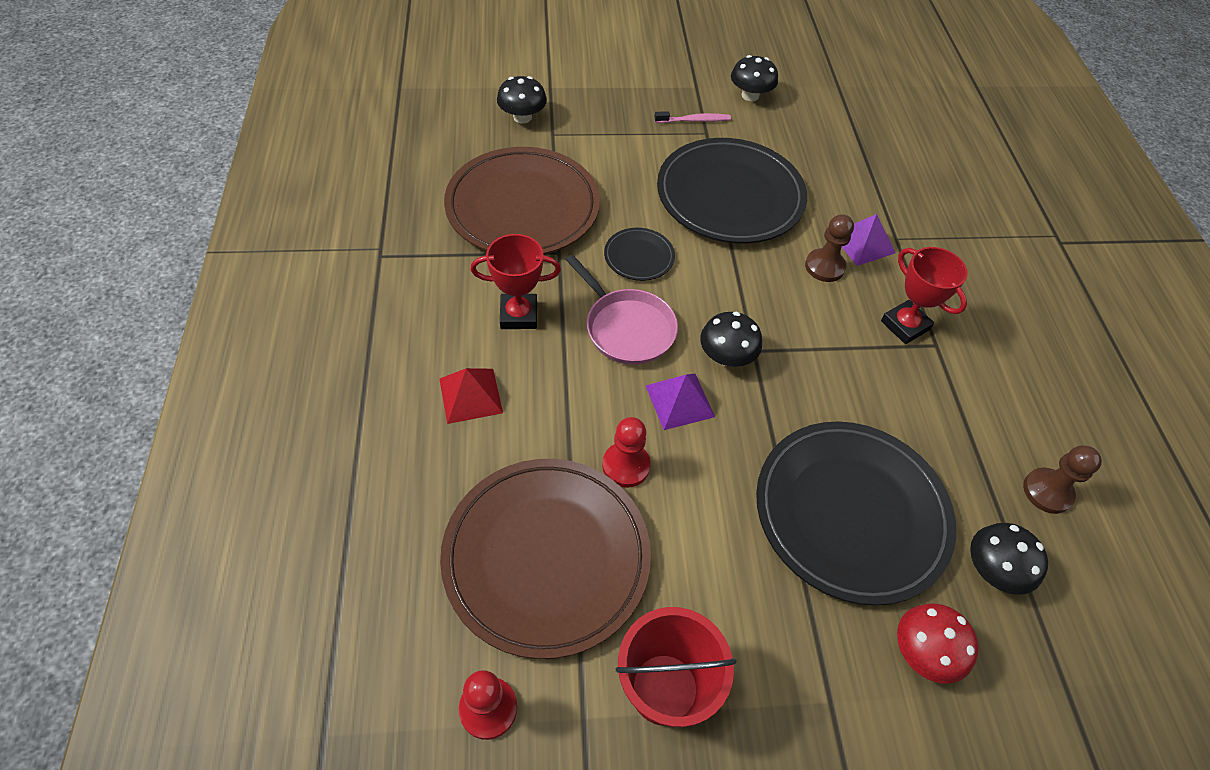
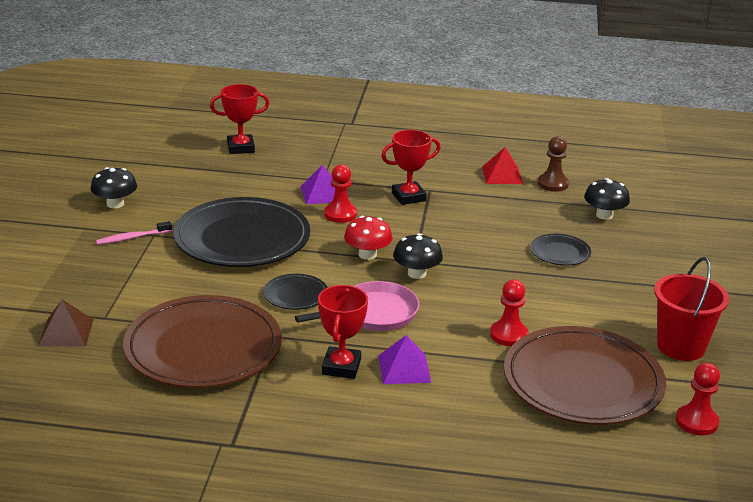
camera: 75 degrees left, 25 degrees down
(471, 395) = (424, 403): red pyramid -> red pyramid (502, 175)
(522, 117) = (66, 332): black mushroom -> brown pyramid
(679, 401) = (454, 301): purple pyramid -> purple pyramid (404, 368)
(694, 120) = (132, 238): pink toothbrush -> pink toothbrush turned 120 degrees counterclockwise
(824, 267) = (340, 214): brown pawn -> red pawn
(850, 513) = (560, 253): black plate -> black plate, size x0.44
(923, 652) = (656, 250): red mushroom -> red mushroom (367, 254)
(924, 158) = (241, 148): none -> red trophy

